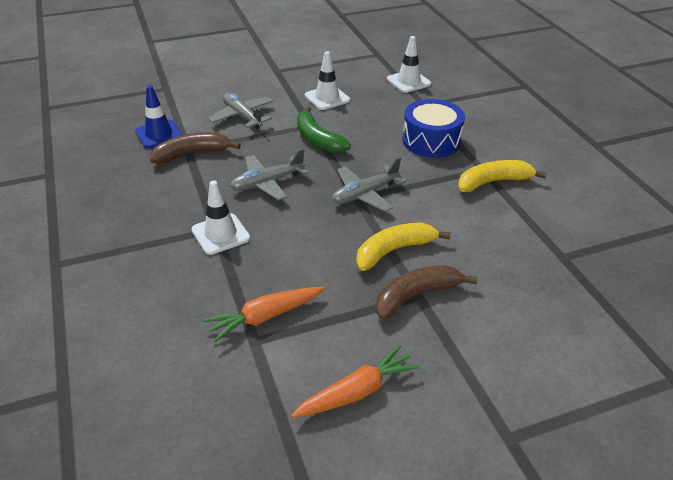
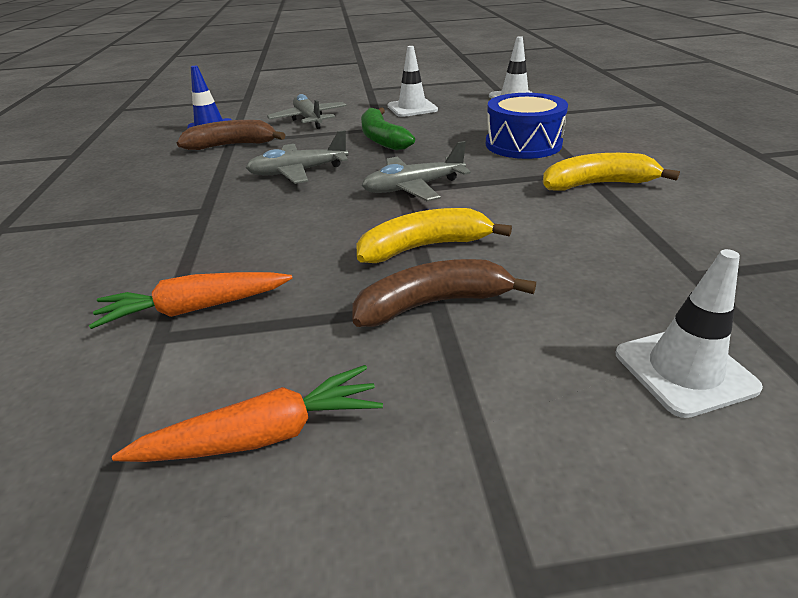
camera: 15 degrees right, 5 degrees down
(220, 234) = (208, 215): white traffic cone -> white traffic cone (684, 370)

